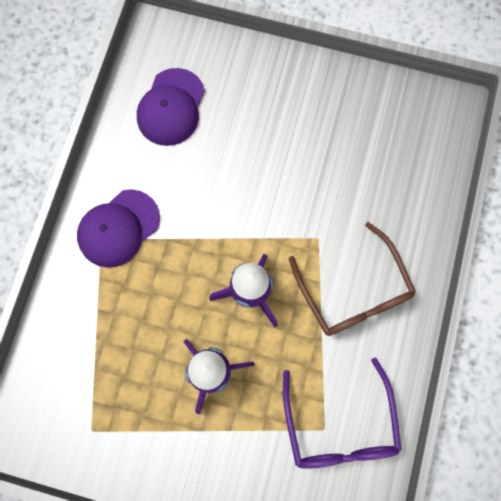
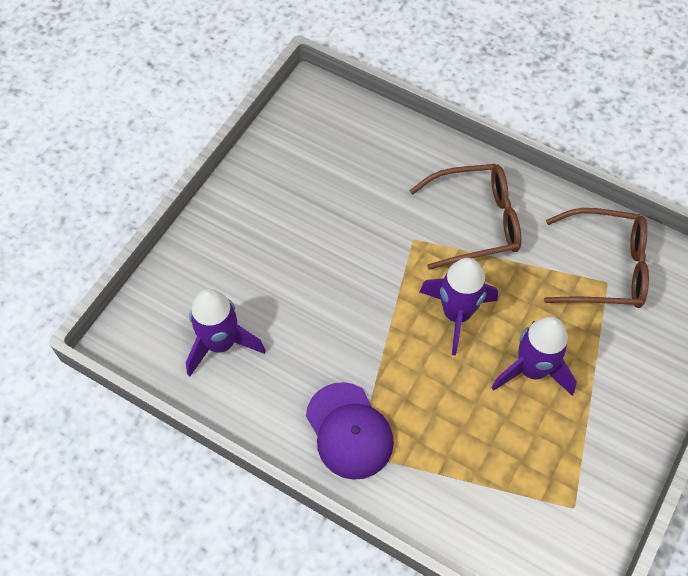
camera: 75 degrees left, 15 degrees down
(171, 107) = (221, 344): purple cap -> purple rocket
(339, 426) = (606, 268): purple glasses -> brown glasses

